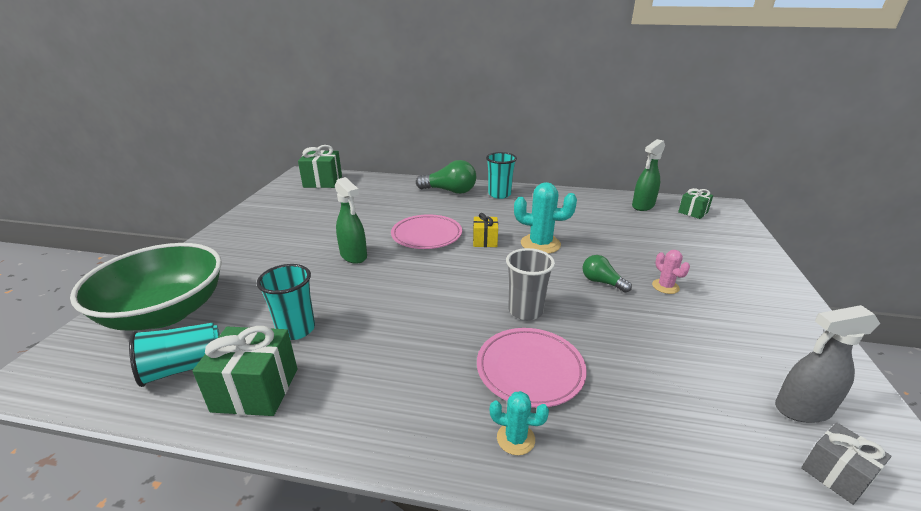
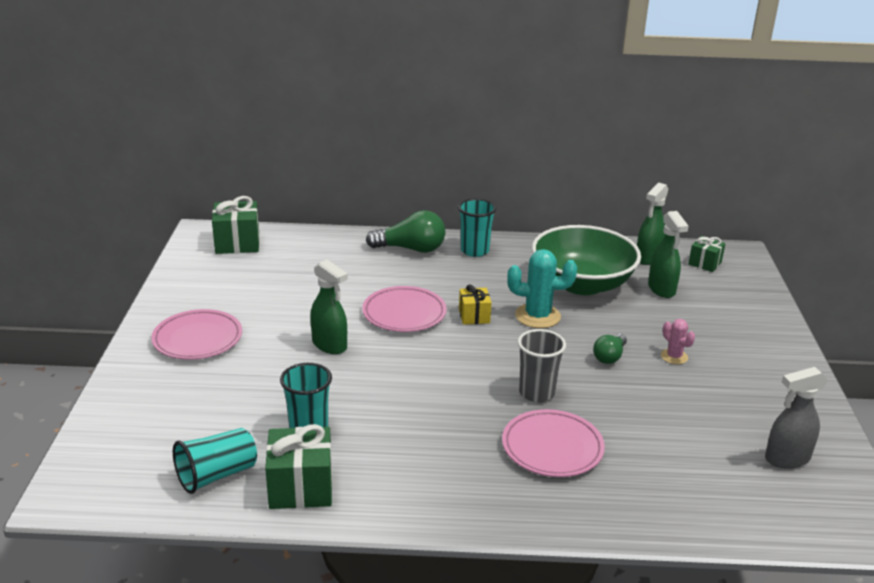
camera: 10 degrees left, 0 degrees up
(165, 312) = (155, 424): green bowl -> green bowl (582, 284)
(251, 244) = (198, 339): none -> pink plate
(515, 439) = (551, 503): turquoise cactus -> none
(602, 282) = (609, 356): green light bulb -> green light bulb turned 90 degrees counterclockwise
(654, 229) = (661, 289): none -> green spray bottle
(836, 474) = (803, 502): grey gift -> none

